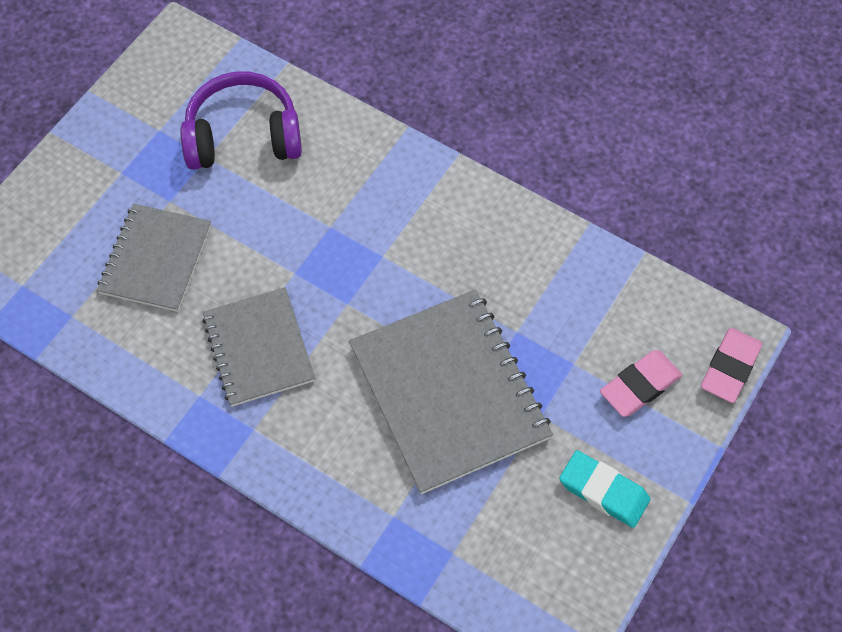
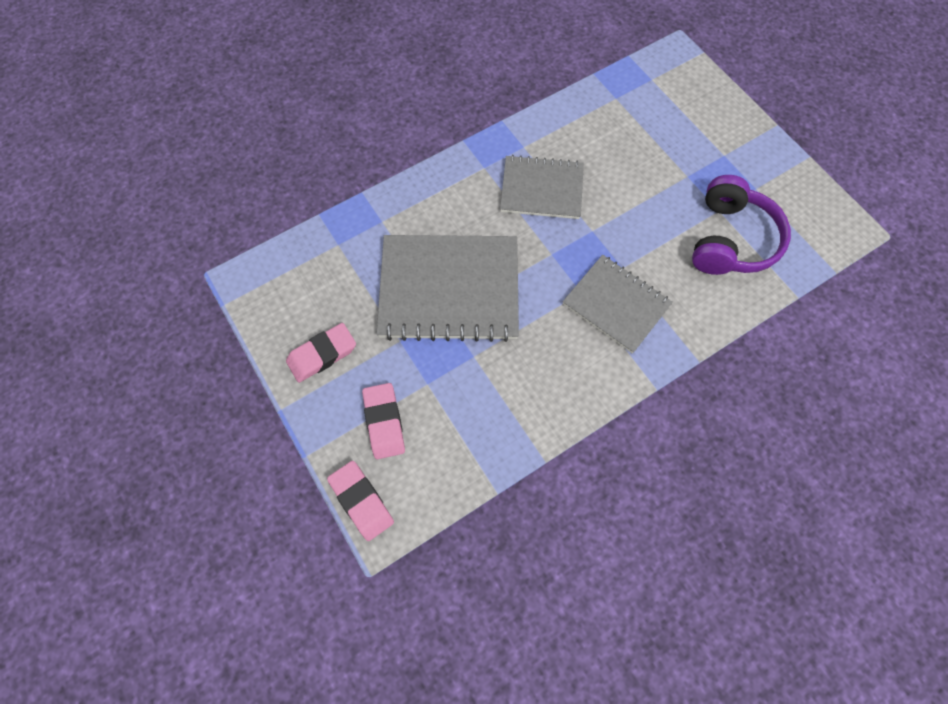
camera: 115 degrees right, 5 degrees up
(156, 259) = (640, 153): grey notebook -> grey notebook (616, 304)
(603, 491) = (322, 354): turquoise eraser -> pink eraser

